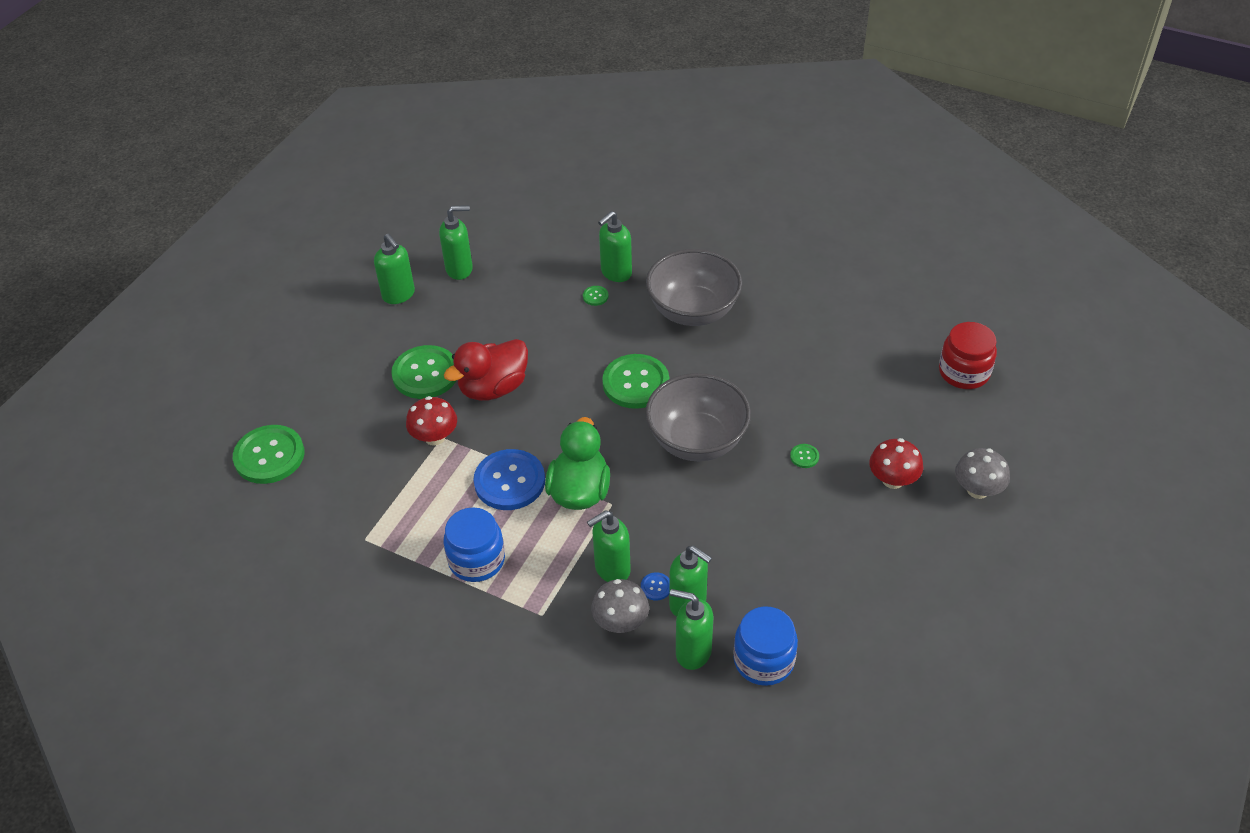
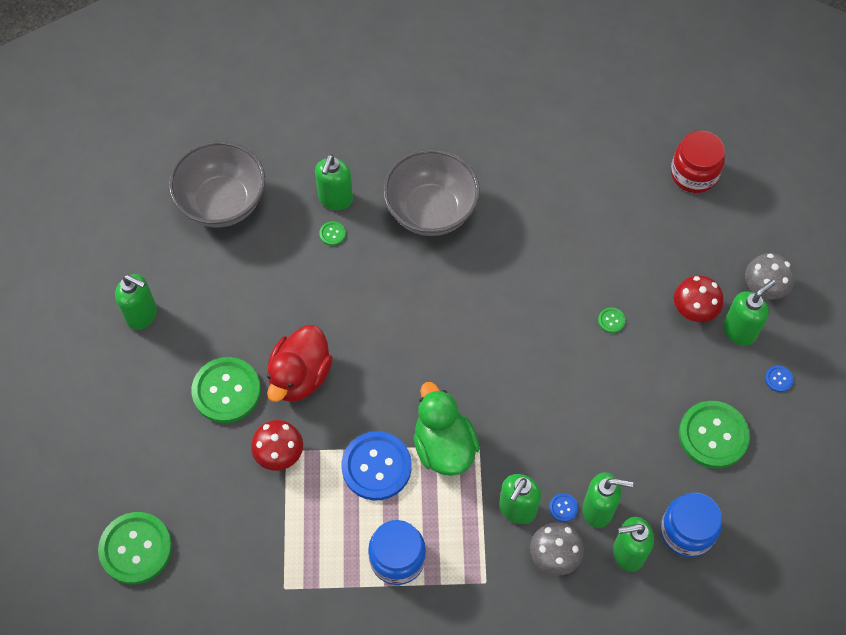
camera: 30 degrees left, 15 degrees up
(459, 269) = (183, 259): green soap dispenser -> green soap dispenser (739, 331)
(636, 383) = (425, 312): green button -> green button (713, 435)
(697, 441) = (513, 347): grey bowl -> grey bowl (222, 203)
(944, 572) = (778, 379): none -> blue button

